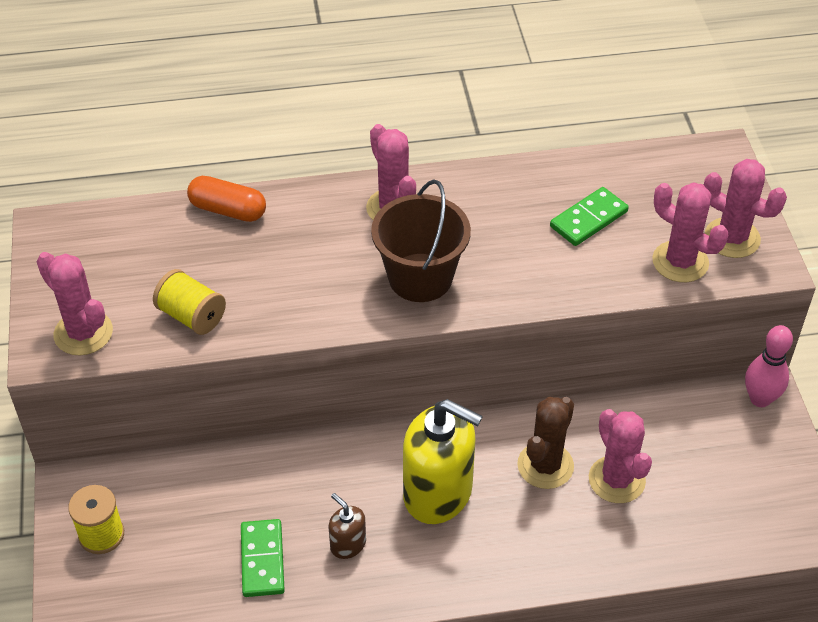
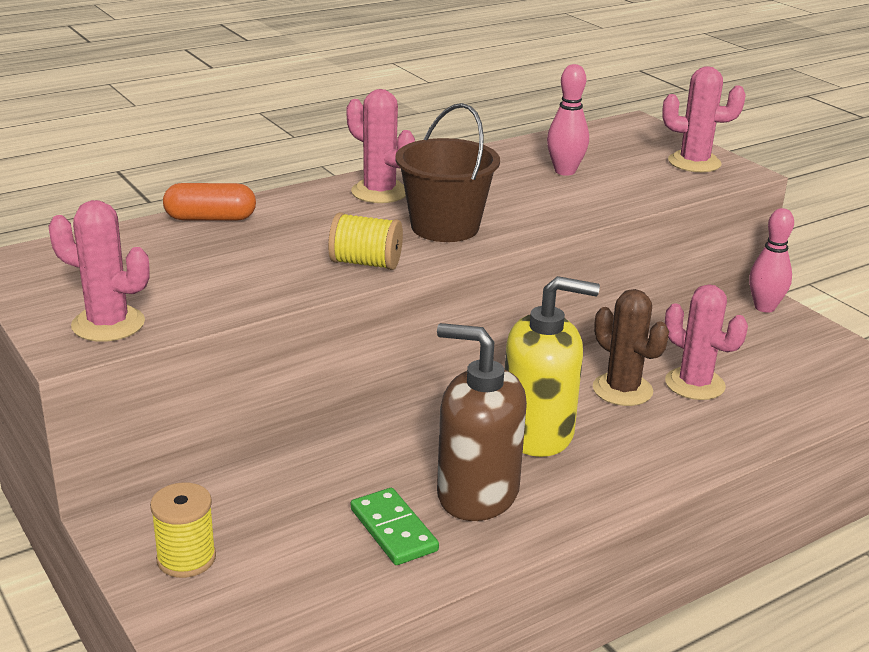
camera: 25 degrees left, 20 degrees down
(191, 316) = (227, 290): yellow spool -> yellow spool (365, 263)
(348, 544) = (477, 493): brown soap dispenser -> brown soap dispenser, size x2.17
(545, 465) = (622, 390): brown cactus -> brown cactus turned 45 degrees counterclockwise
(589, 219) = (565, 171): green domino -> pink bowling pin
(680, 262) = (666, 181): pink cactus -> none

